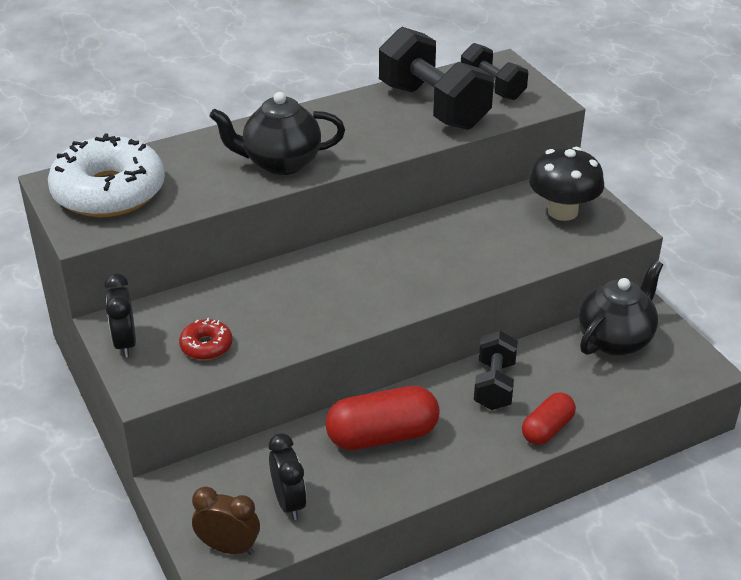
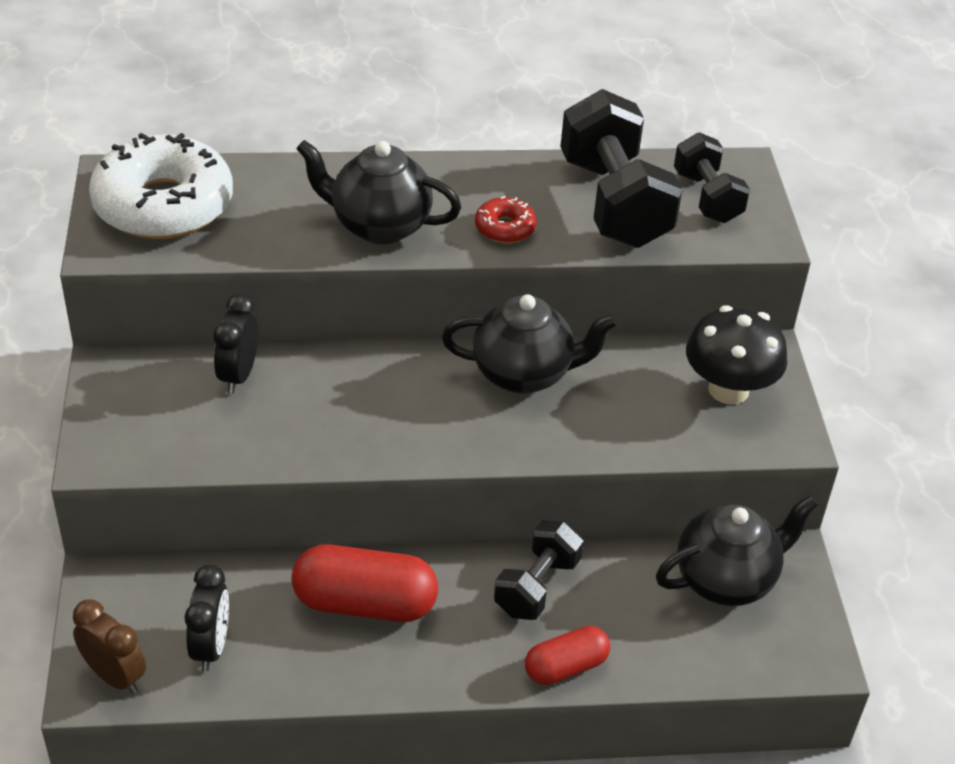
camera: 20 degrees right, 5 degrees up
(125, 343) = (109, 393): black clock -> black clock (238, 375)
(206, 346) = (194, 427): red donut -> red donut (505, 228)
(421, 241) = (524, 374): none -> black teapot

